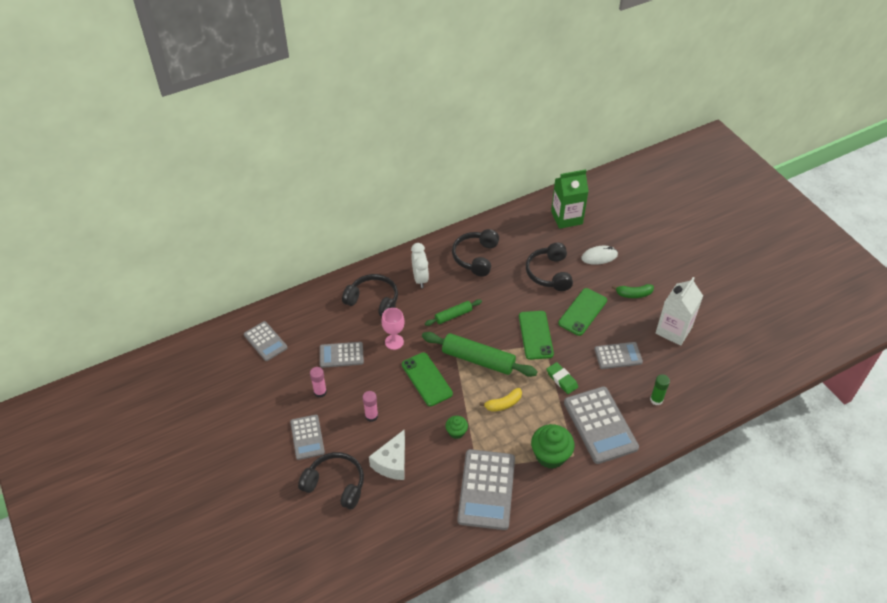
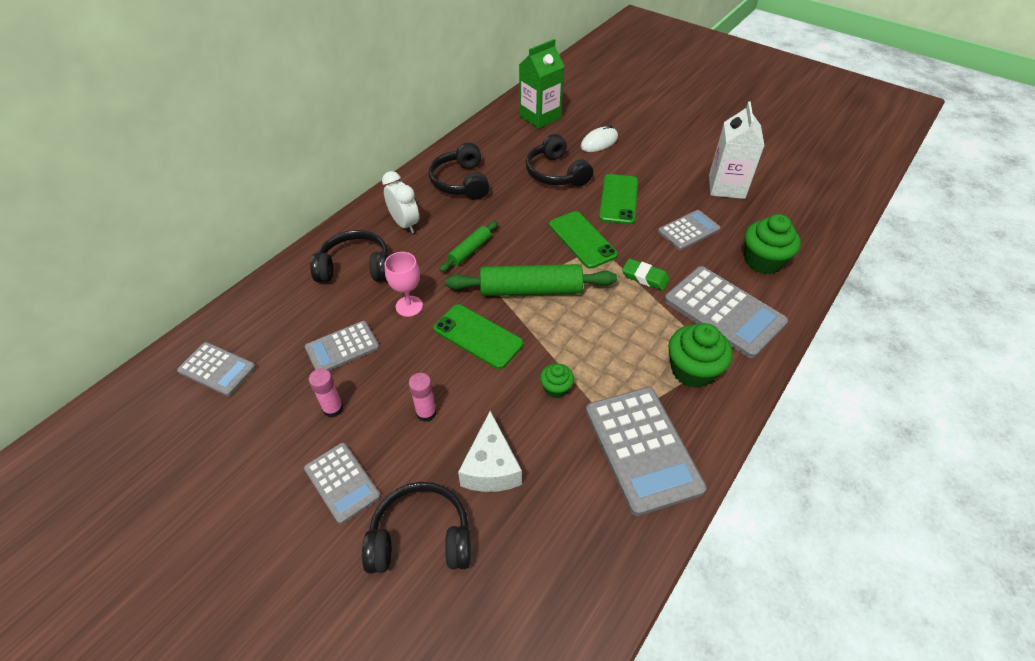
camera: 25 degrees left, 0 degrees up
(503, 404) = (594, 330): yellow banana -> none
(633, 294) = (660, 166): green banana -> none
(656, 399) = (763, 261): green glue stick -> green cupcake

